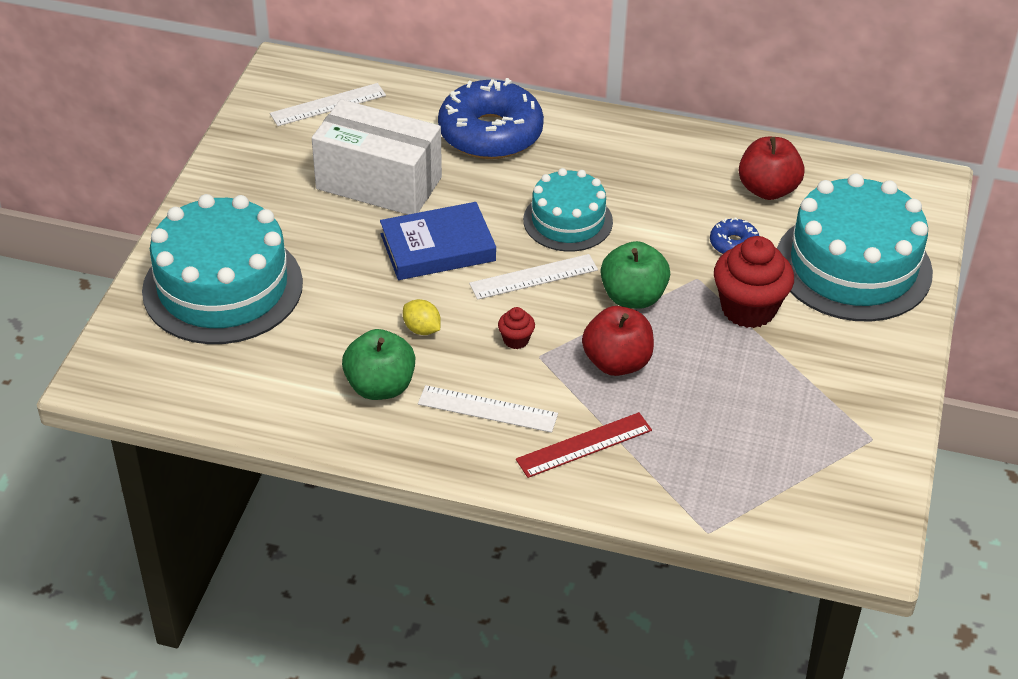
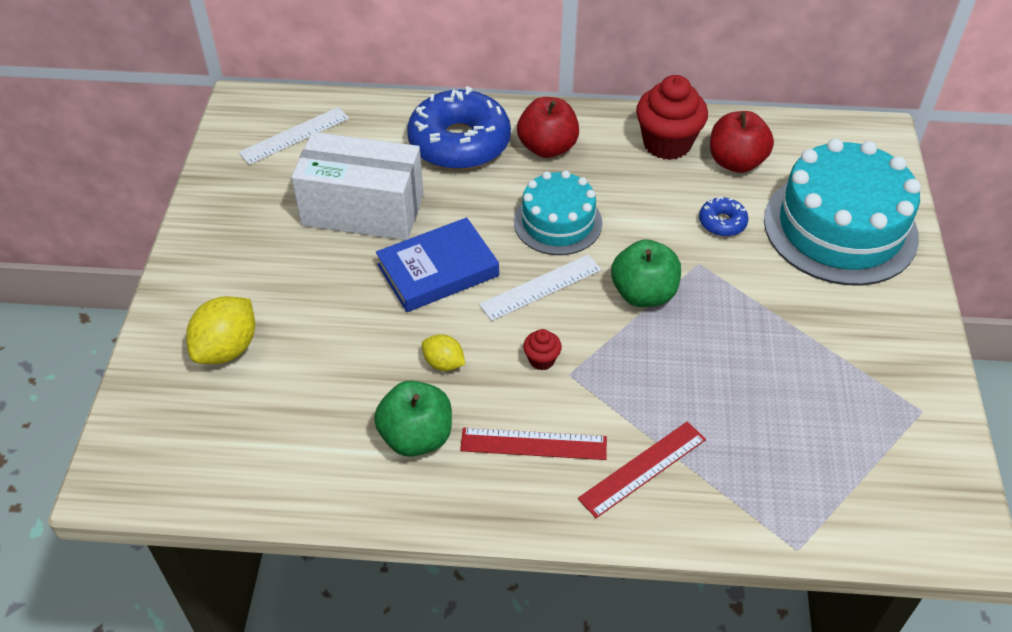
camera: 10 degrees left, 5 degrees up
(222, 287) = (227, 349): turquoise cake -> yellow lemon
(487, 409) = (533, 444): white ruler -> red ruler
(617, 362) = (648, 368): red apple -> red apple (547, 148)
(748, 309) = (757, 289): red cupcake -> red cupcake (667, 143)

